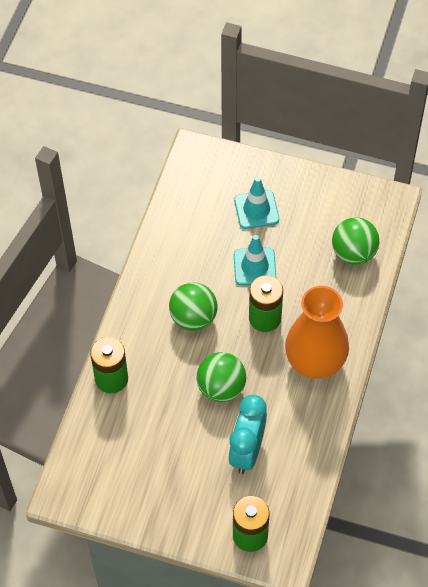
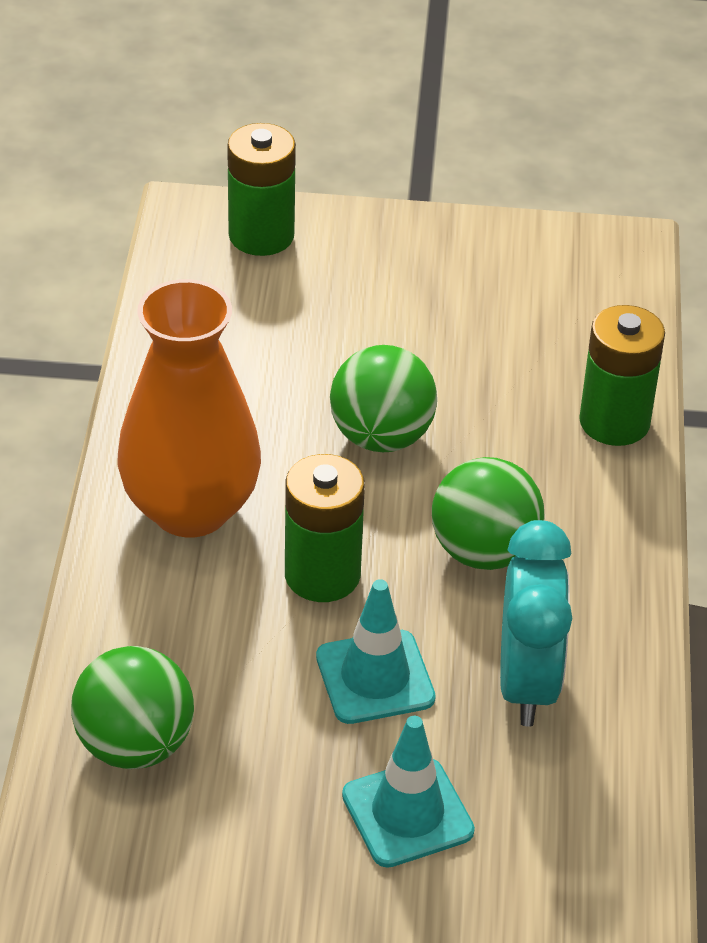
camera: 165 degrees right, 15 degrees down
(247, 451) = (299, 346): turquoise clock -> turquoise clock (527, 684)

